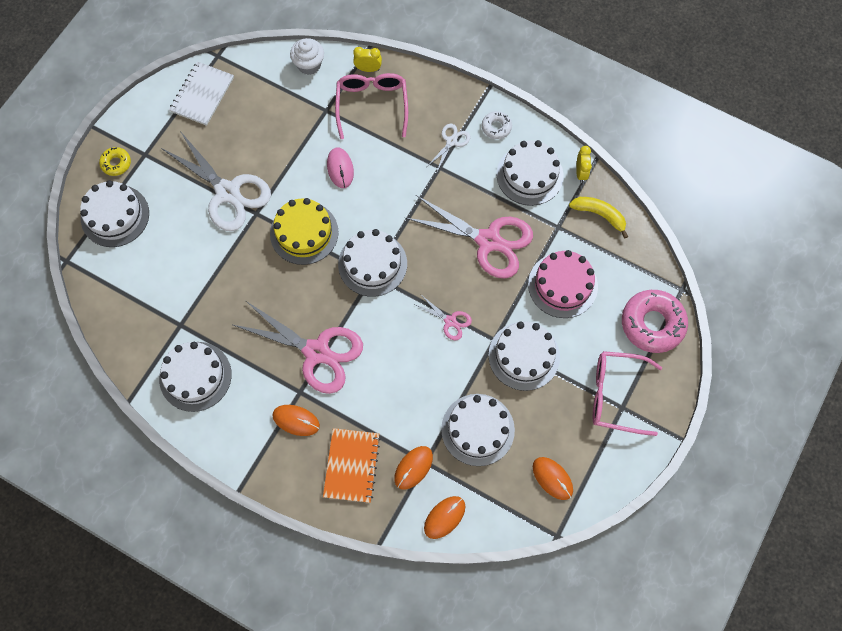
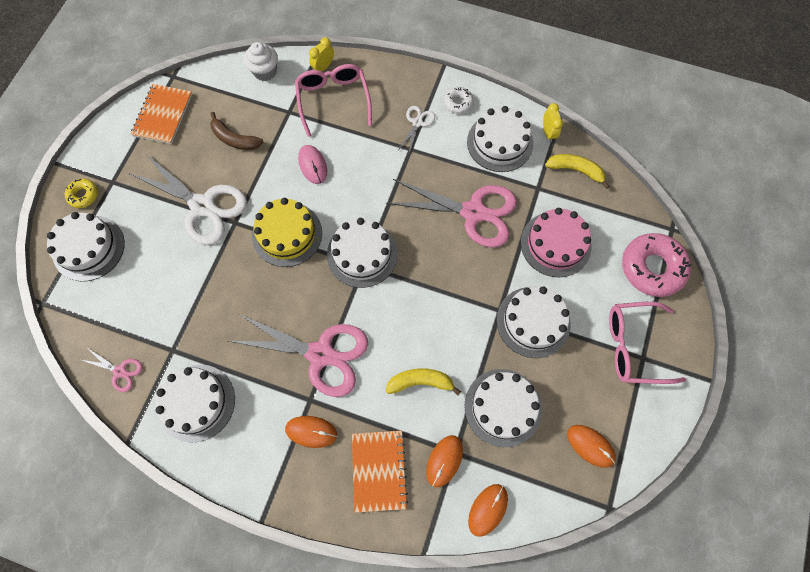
camera: 10 degrees left, 0 degrees up
(202, 94) = (163, 115): white notebook -> orange notebook
(268, 130) = (234, 139): none -> brown banana
(368, 69) = (323, 67): yellow clock -> yellow clock turned 45 degrees counterclockwise
(405, 393) = (420, 382): none -> yellow banana
(450, 321) = (451, 299): pink scissors -> pink scissors (120, 371)

